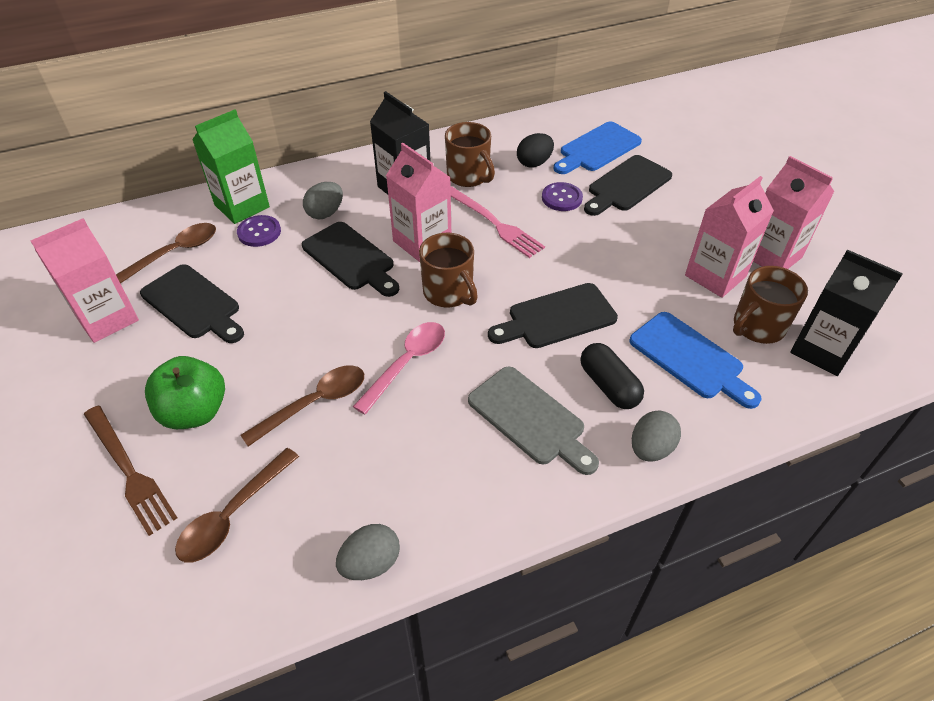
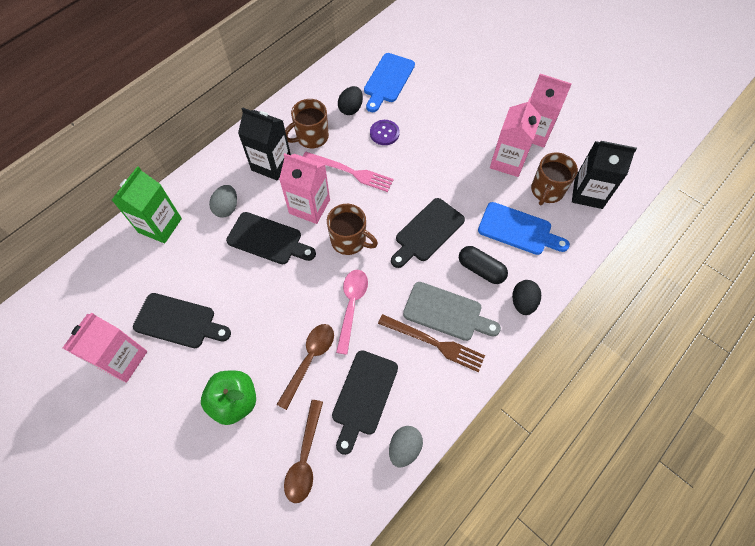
camera: 25 degrees left, 15 degrees up
(129, 471) = (218, 461): brown fork -> brown fork (434, 343)
(174, 253) = (135, 286): brown spoon -> none
(259, 232) = (188, 243): purple button -> none
(469, 176) = (311, 137): brown mug -> brown mug turned 120 degrees clockwise
(627, 185) = (422, 106): black cutting board -> black cutting board (363, 396)
(651, 448) = (523, 302): grey egg -> black egg

